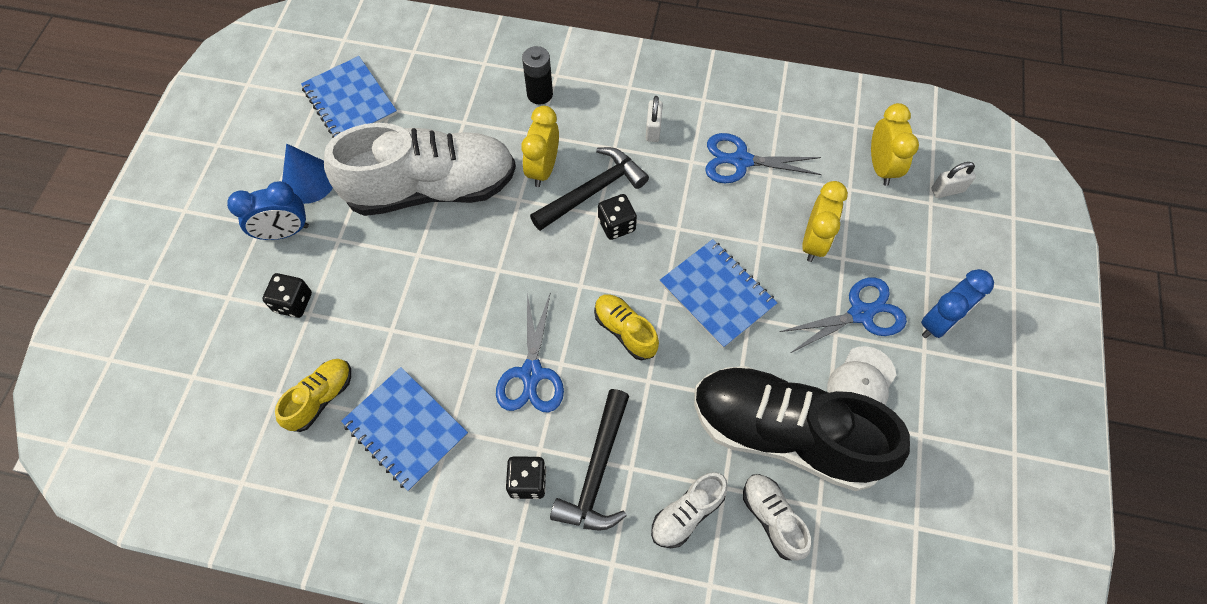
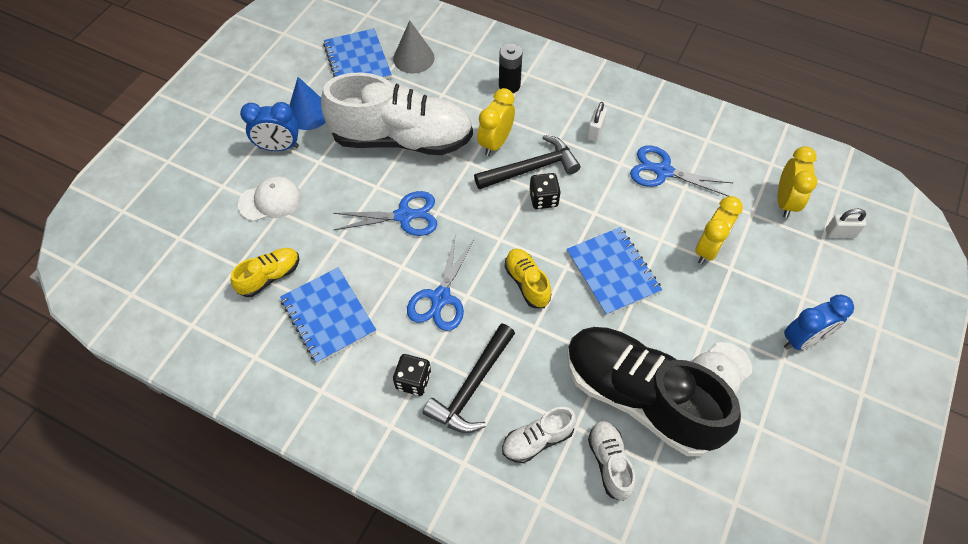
camera: 15 degrees right, 5 degrees down
(293, 302) = (270, 201): black dice -> white cap
(417, 83) = (413, 58): none -> grey cone
(860, 314) = (733, 316): blue scissors -> blue scissors (404, 216)

